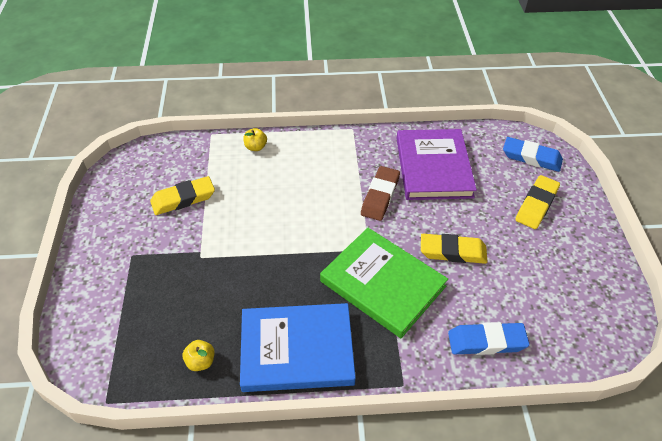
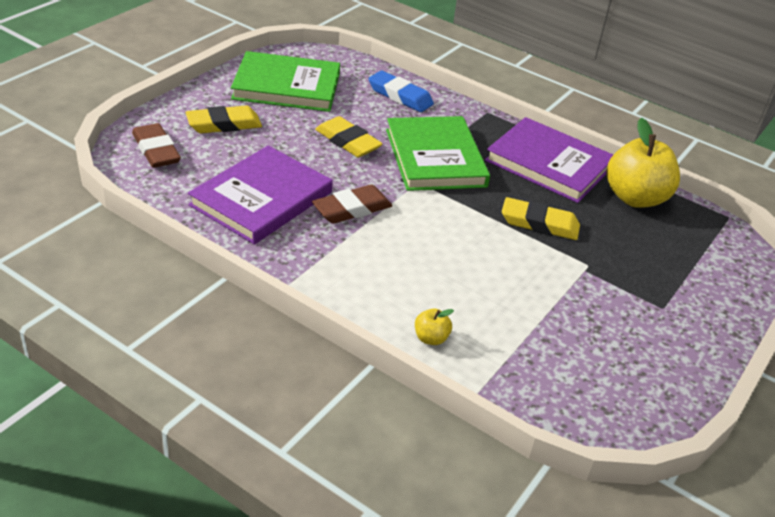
camera: 145 degrees left, 10 degrees down
(183, 199) = (571, 331): yellow eraser -> yellow eraser (539, 224)
(200, 361) = (635, 198): yellow apple -> yellow apple, size x2.32
(297, 350) = (549, 164): blue book -> purple book
(531, 157) = (156, 150): blue eraser -> brown eraser
(566, 277) = (286, 86): none -> green book

